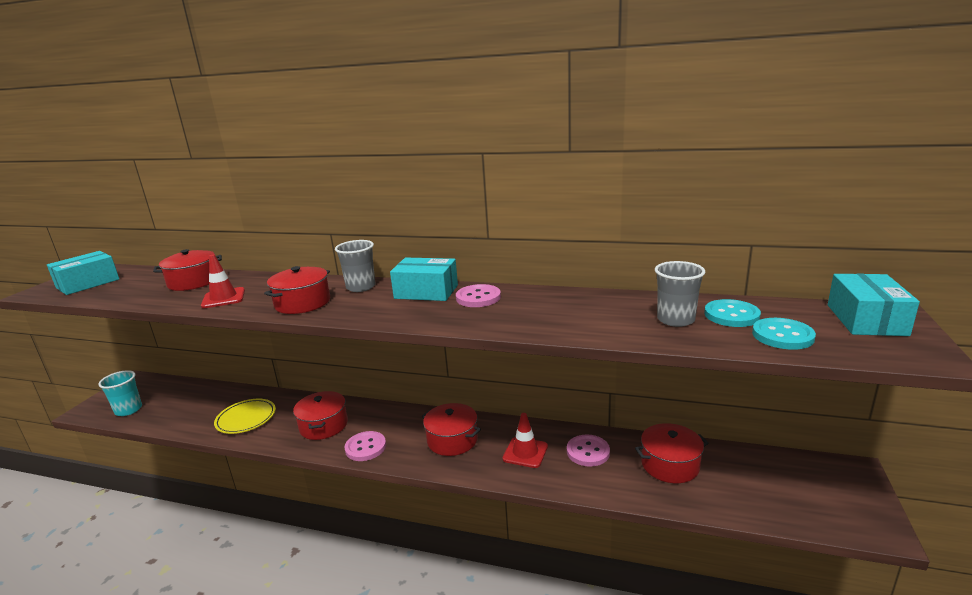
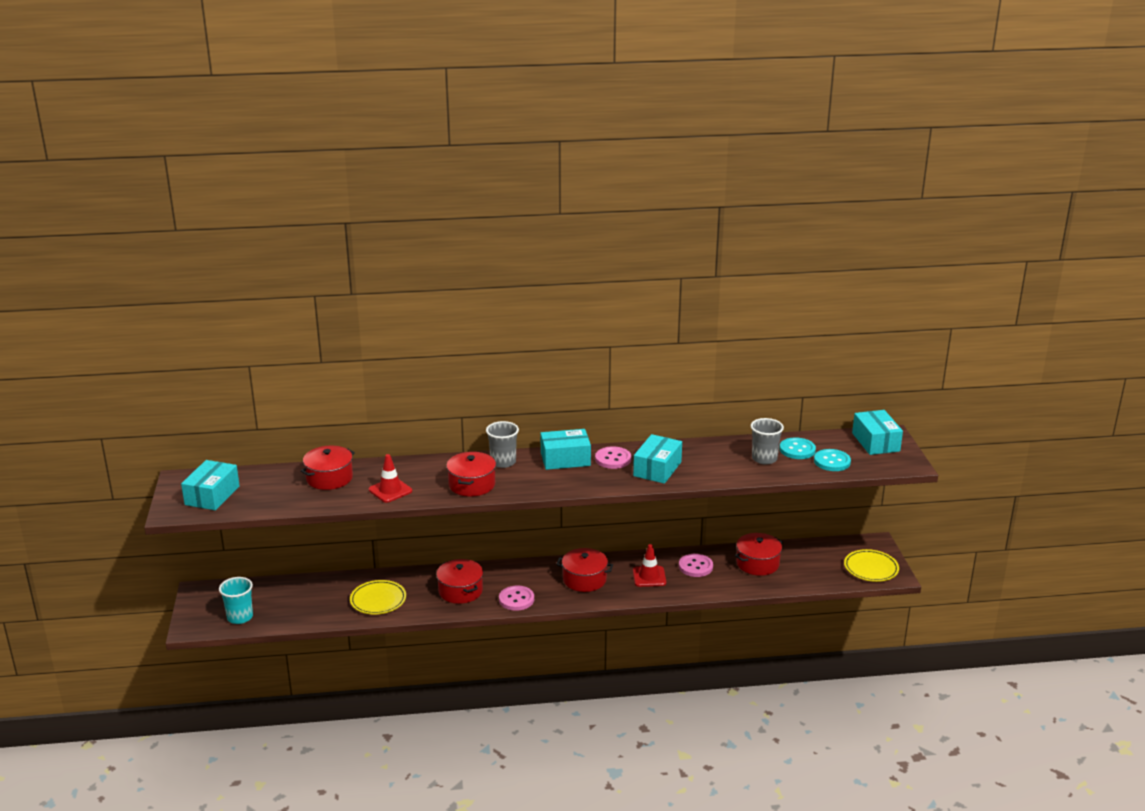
camera: 25 degrees left, 5 degrees up
(521, 313) = (657, 469): none -> turquoise box
(840, 508) = (871, 568): none -> yellow plate

